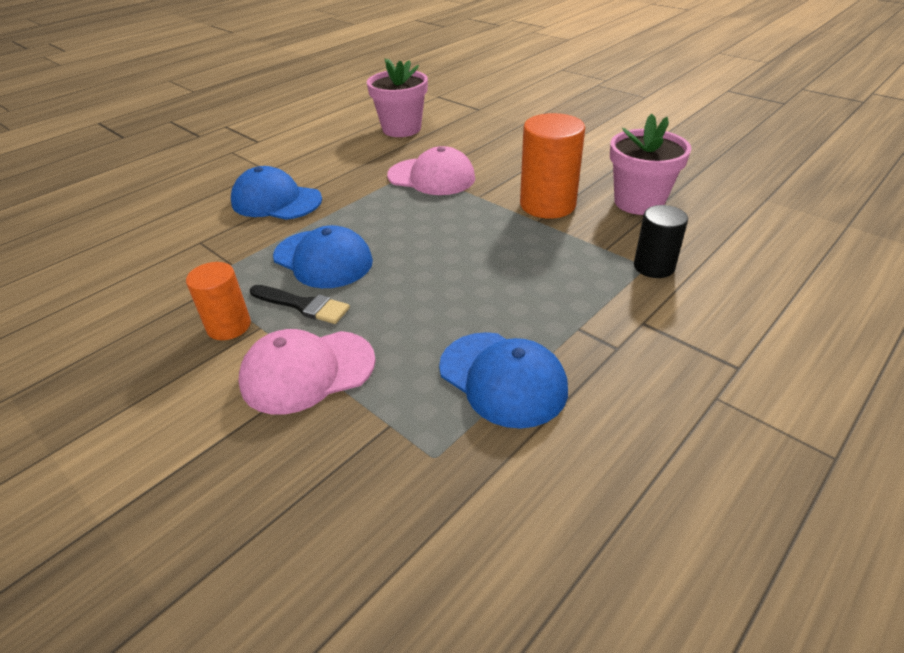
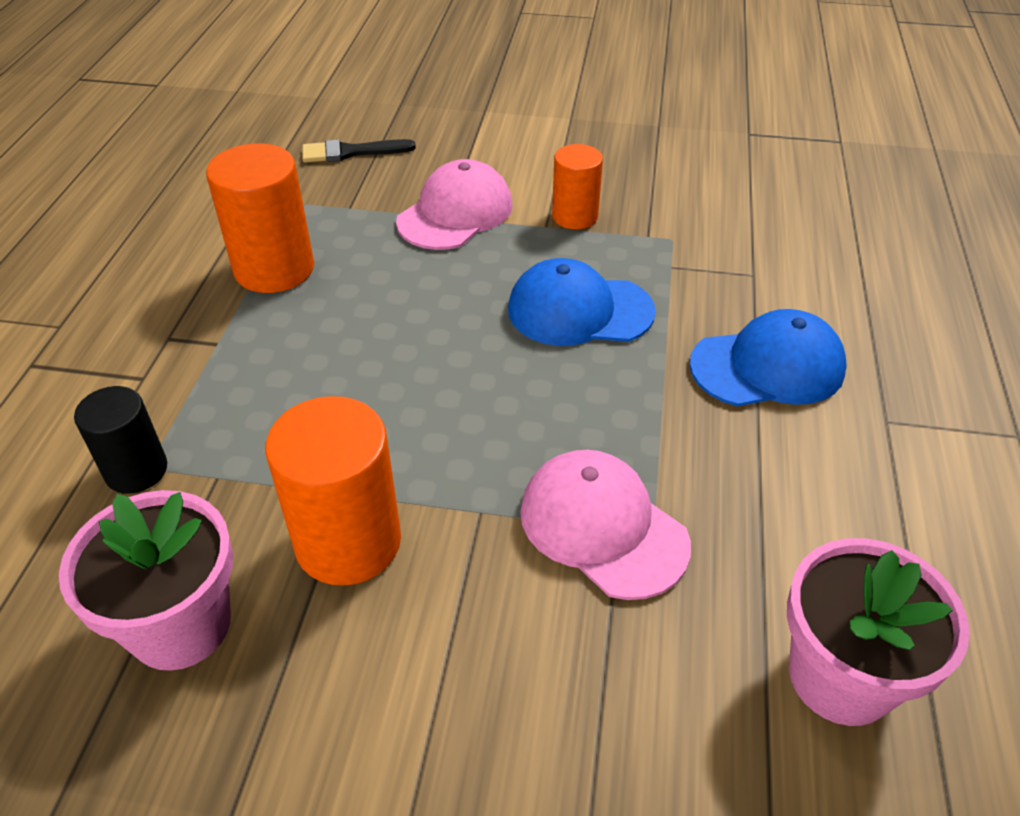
camera: 145 degrees right, 5 degrees up
(303, 305) = (532, 257): black brush -> black brush (351, 152)
(431, 177) = (603, 527): pink cap -> pink cap turned 60 degrees clockwise
(502, 379) = (274, 269): blue cap -> orange cylinder

